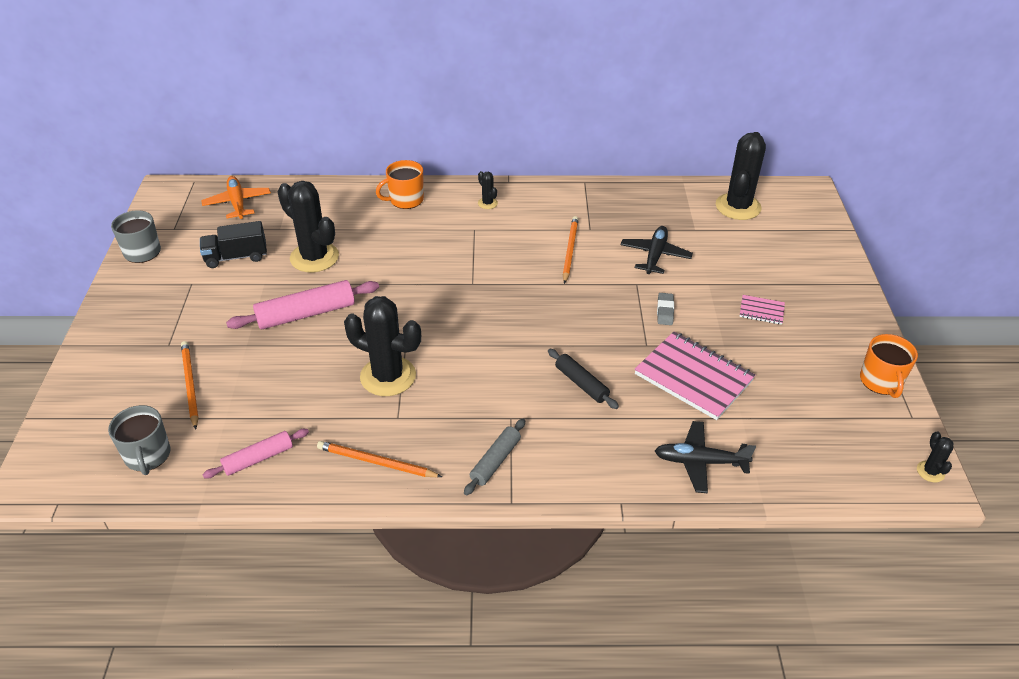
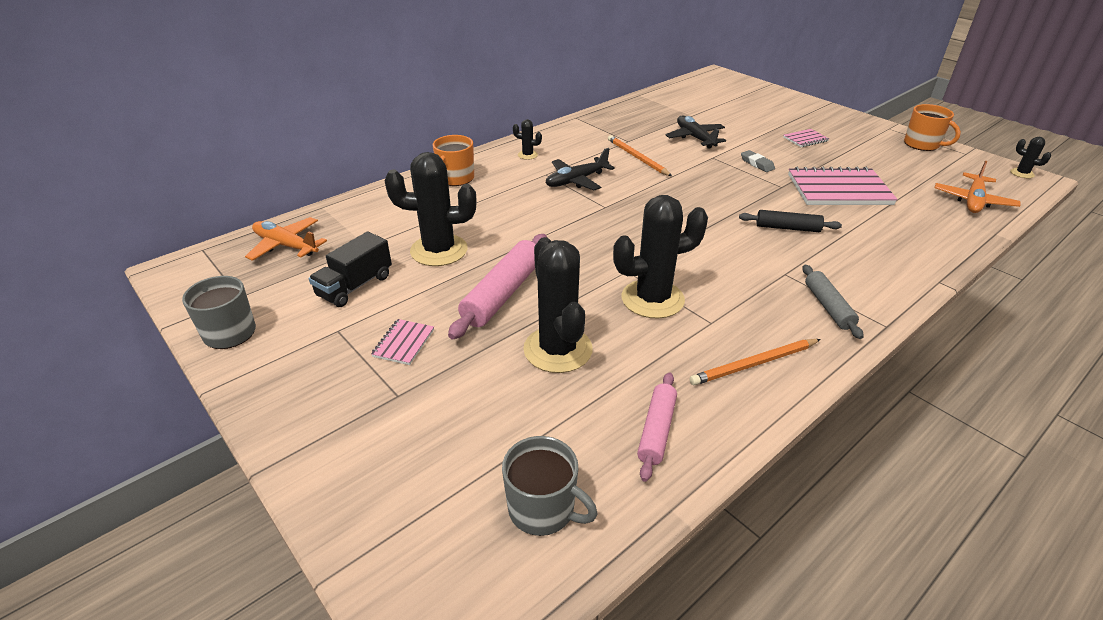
camera: 40 degrees left, 5 degrees down
(190, 385) = (481, 414): orange pencil -> none
(211, 314) = (403, 343): none -> pink notebook
(699, 462) = (929, 232): black plane -> black plane (576, 181)
(738, 207) = (694, 95): black cactus -> black cactus (558, 349)
(808, 463) = (973, 201): none -> orange plane

